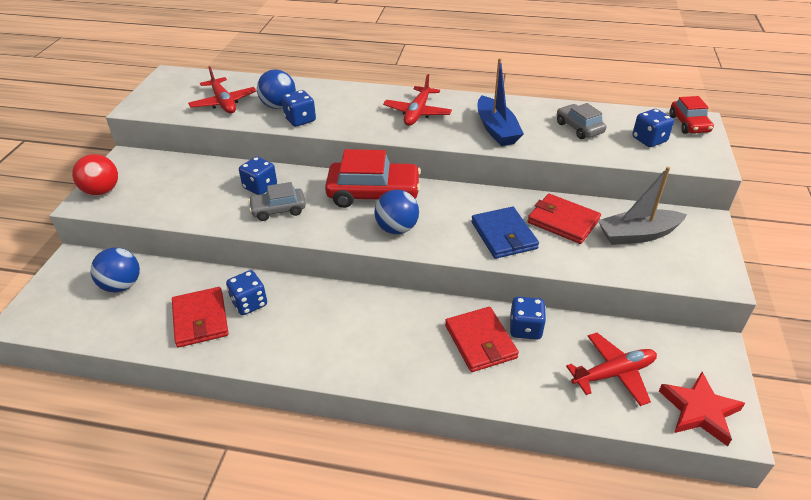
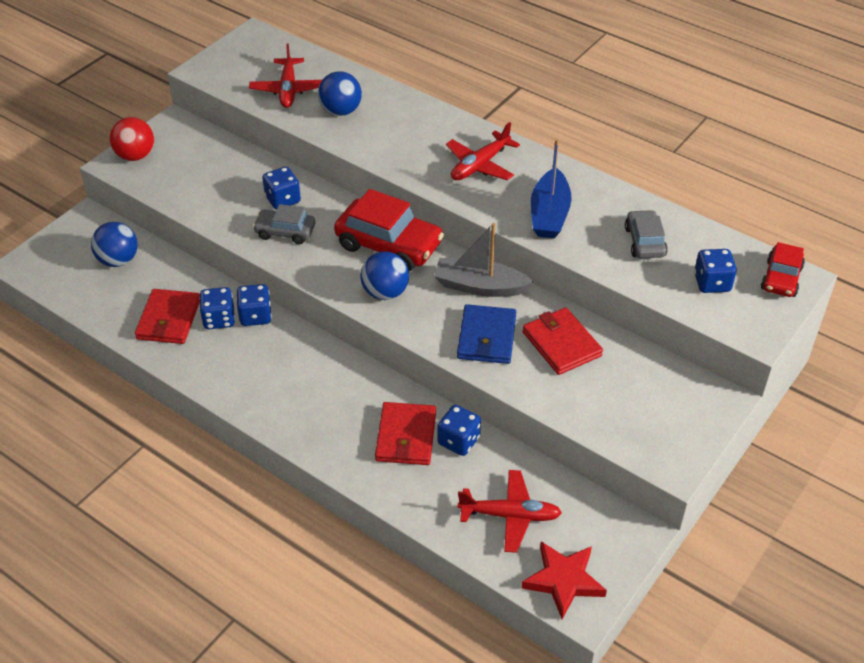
camera: 25 degrees right, 5 degrees up
(300, 120) = (351, 136): blue dice -> blue dice (255, 316)
(637, 235) = (629, 387): grey boat -> grey boat (479, 286)

